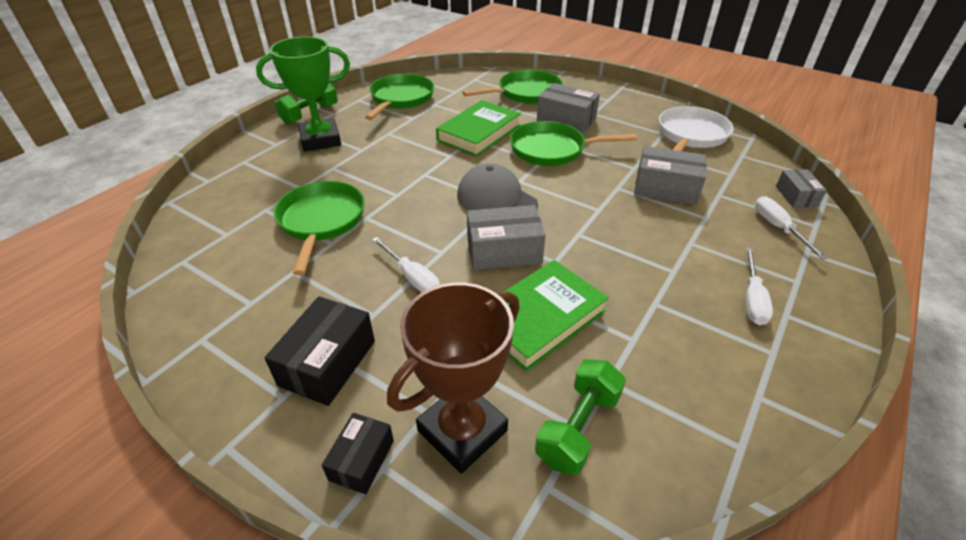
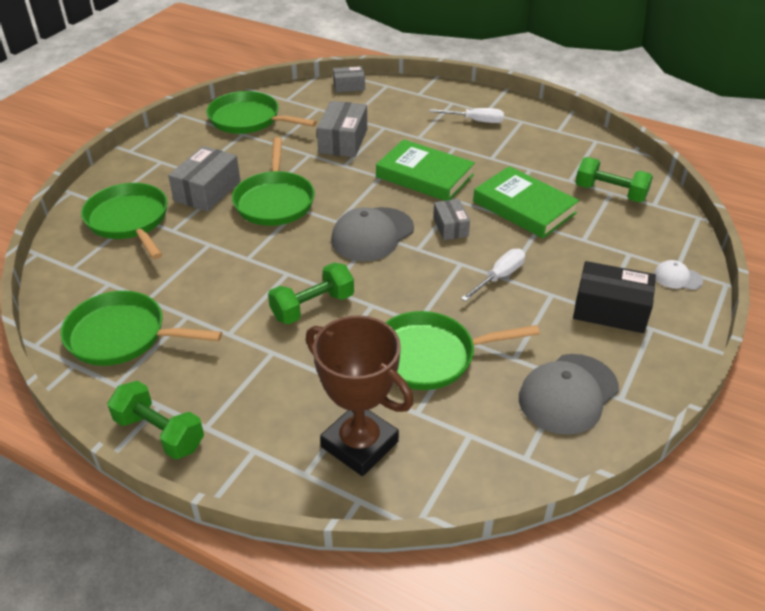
camera: 95 degrees left, 0 degrees up
(230, 301) = (568, 394): none -> grey cap
(320, 140) = (243, 400): green trophy -> none
(362, 460) = (677, 278): black box -> white cap
(404, 166) = (313, 307): none -> green dumbbell
(462, 431) = (635, 237): brown trophy -> brown trophy (359, 444)
(479, 133) = (233, 254): green book -> green book (424, 176)
(504, 251) = (450, 227): grey box -> grey box, size x0.61
(691, 135) = (248, 120): white pan -> green pan
(778, 228) = (392, 100): white screwdriver -> none

